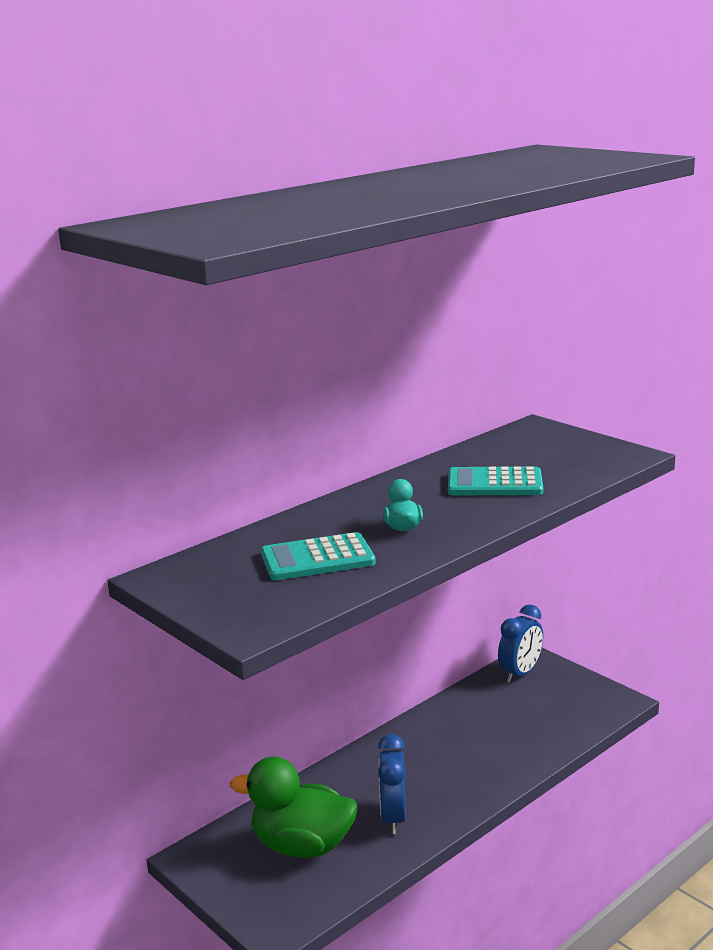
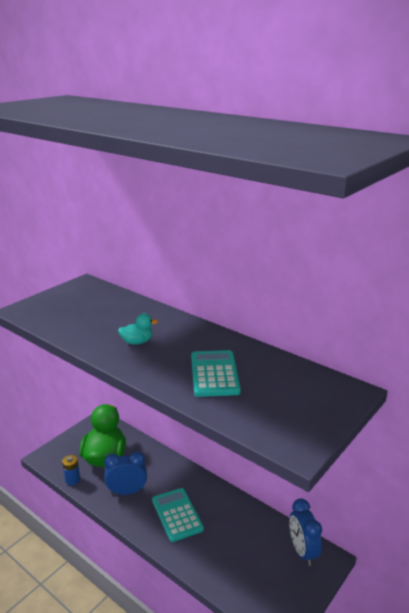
camera: 80 degrees right, 5 degrees up
(317, 559) = (96, 319): turquoise calculator -> turquoise calculator (177, 514)
(350, 884) = (72, 479): none -> blue battery
(520, 673) = (302, 551): blue clock -> blue clock turned 45 degrees clockwise

